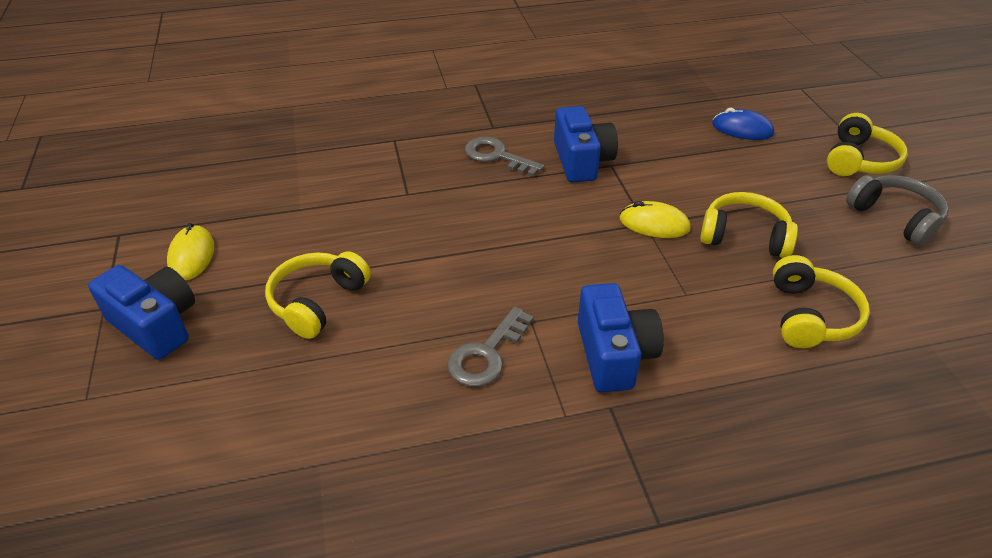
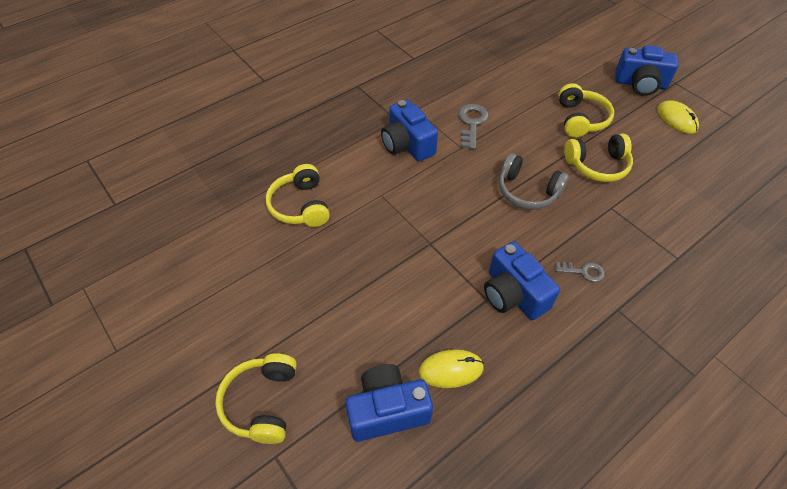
camera: 155 degrees right, 10 degrees up
(497, 156) = (583, 272): grey key -> grey key, size x0.62
(654, 224) = (423, 245): yellow mouse -> yellow mouse (451, 370)
(742, 129) = (387, 410): blue mouse -> blue camera
(744, 236) = (354, 257): yellow headphones -> yellow headphones (597, 165)
(895, 217) = (234, 325): grey headphones -> grey headphones (527, 191)

